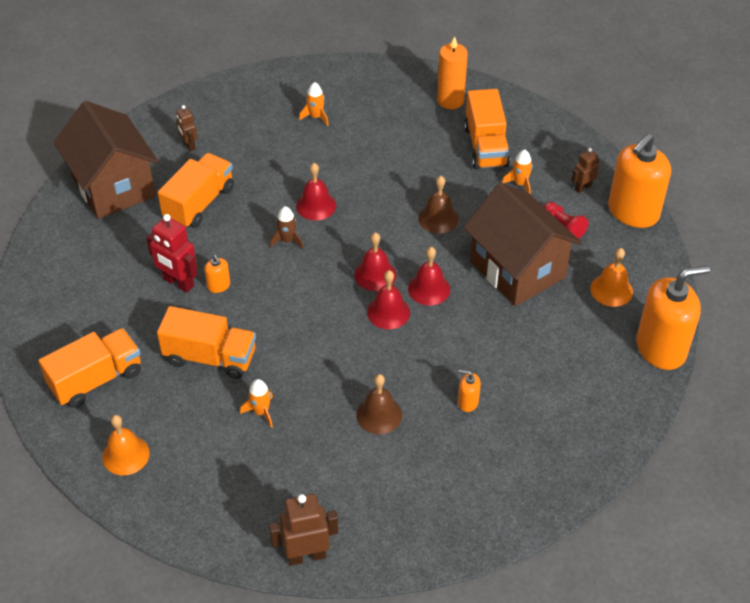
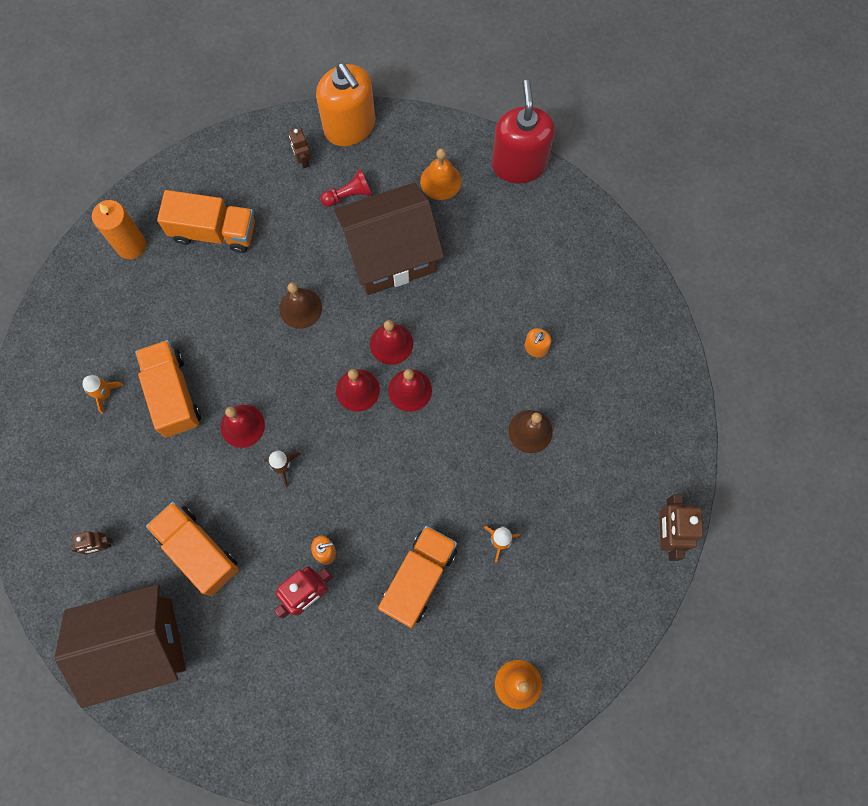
camera: 75 degrees left, 25 degrees up
(96, 379) = (416, 702): orange truck -> orange truck (173, 394)
(520, 184) = (278, 216): orange rocket -> none
(661, 348) = (519, 164): orange soap dispenser -> red soap dispenser

